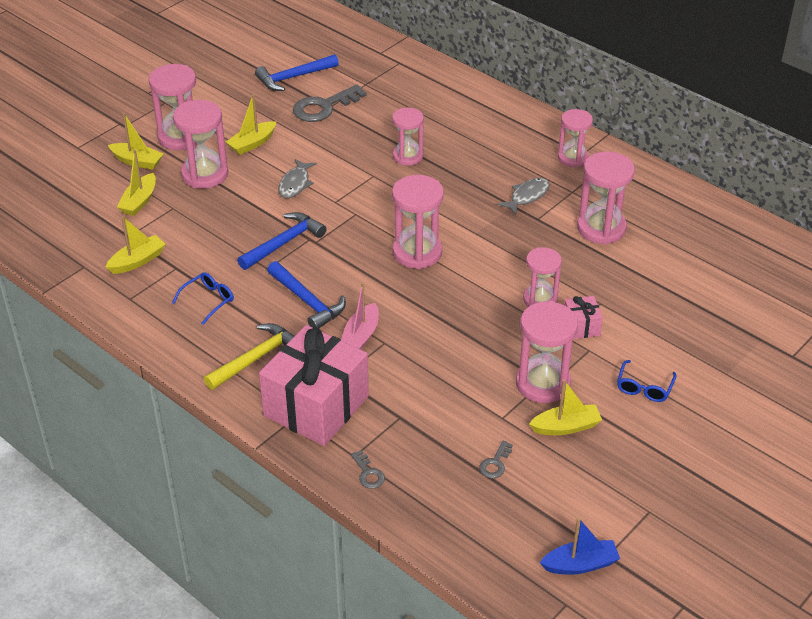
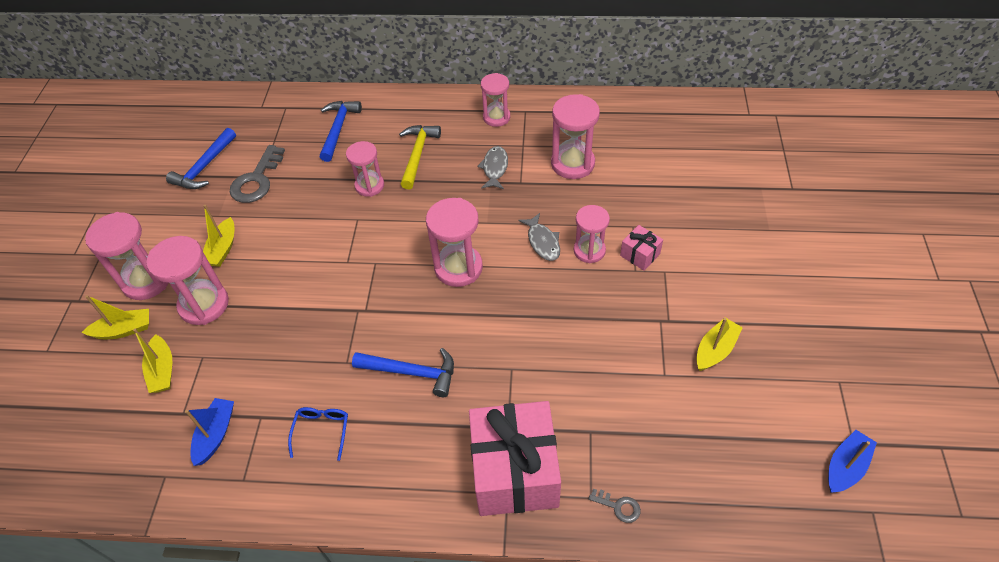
camera: 35 degrees left, 10 degrees up
(137, 261) = (216, 434): yellow boat -> blue boat
(256, 358) = (419, 460): yellow hammer -> yellow hammer (418, 155)
(284, 243) = (339, 328): blue hammer -> blue hammer (338, 129)
(295, 184) = (297, 265): grey fish -> grey fish (542, 242)
(361, 336) = (487, 375): pink boat -> none
(495, 463) = (700, 421): grey key -> none
(543, 383) = (662, 323): pink hourglass -> none
(644, 387) = (731, 277): blue glasses -> none

